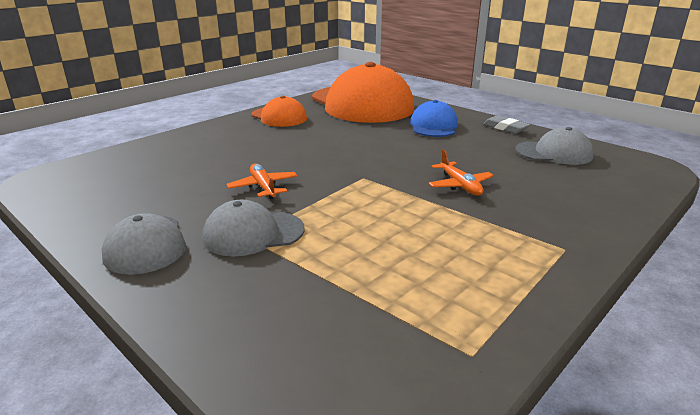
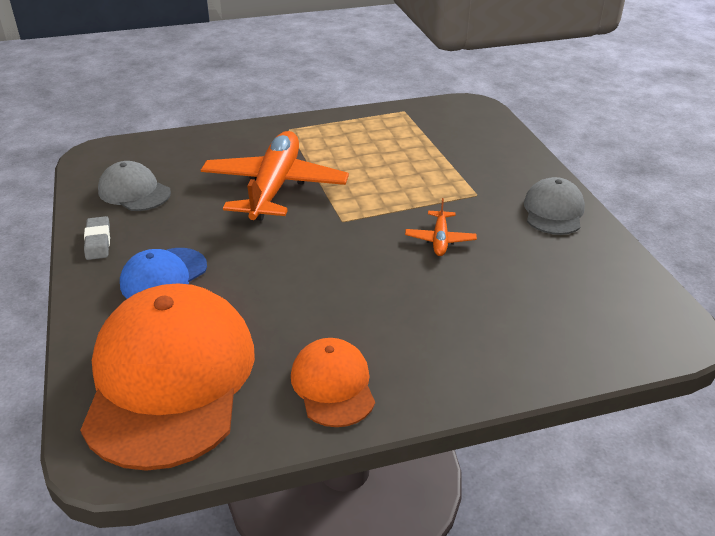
camera: 150 degrees left, 10 degrees up
(253, 233) = (471, 196): grey cap -> none
(460, 185) = (275, 187): orange plane -> orange plane, size x2.28

